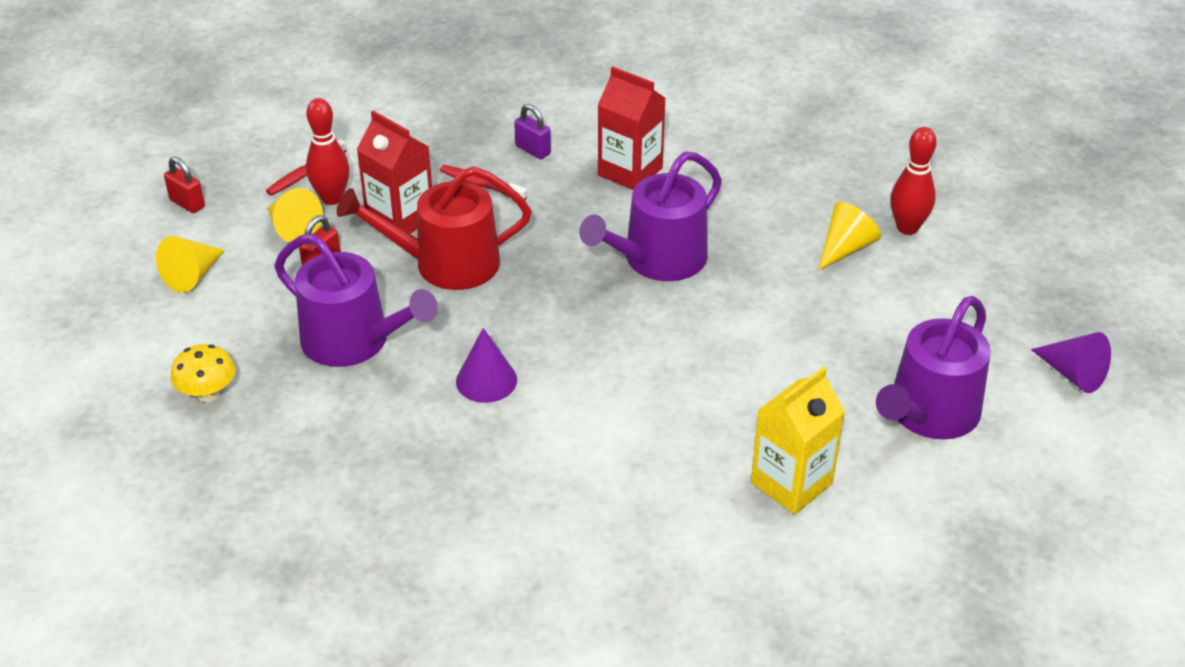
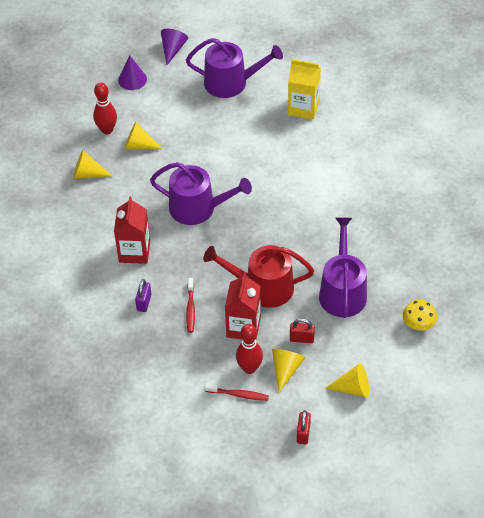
camera: 120 degrees left, 10 degrees up
(446, 264) = (263, 287): red watering can -> red watering can turned 135 degrees clockwise
(486, 380) = (326, 229): purple cone -> purple cone (132, 79)
(823, 179) = (87, 174): none -> yellow cone

